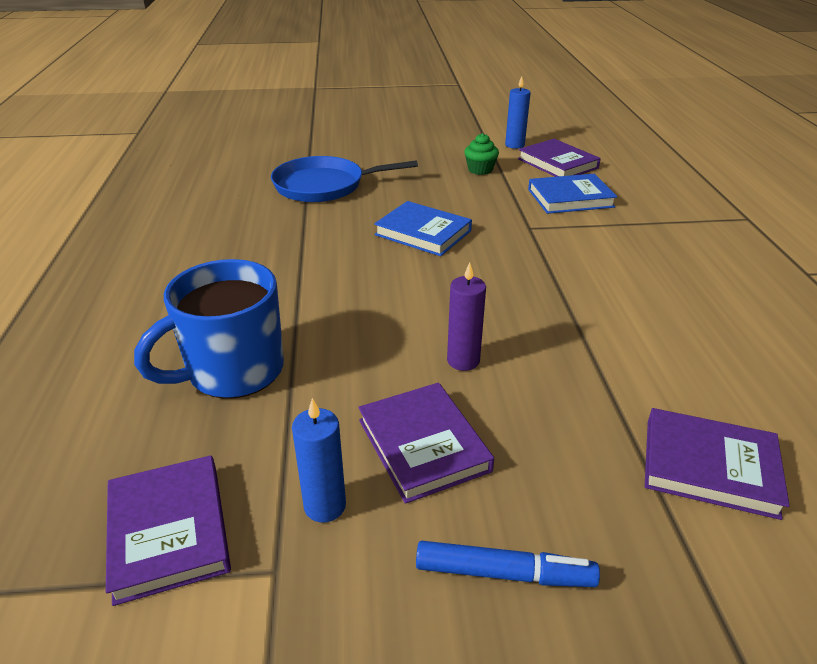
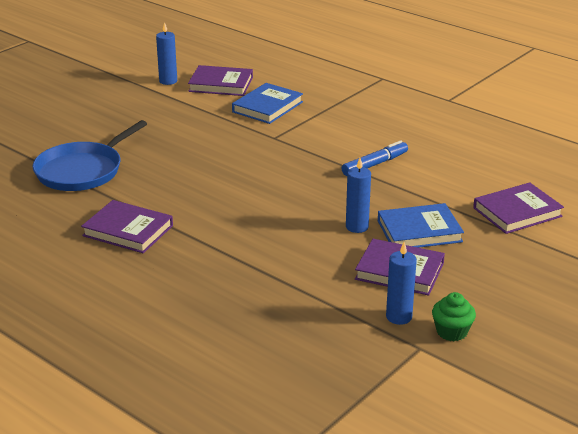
camera: 45 degrees left, 5 degrees down
(169, 531) = (351, 367): purple book -> purple book (128, 231)
(233, 371) = (249, 298): blue mug -> none
(423, 233) = (215, 171): blue book -> blue book (419, 231)
(463, 360) = (357, 227): purple candle -> blue candle
(480, 170) = (176, 110): green cupcake -> green cupcake (451, 332)
(504, 573) = (500, 292): blue marker -> blue marker (375, 164)

